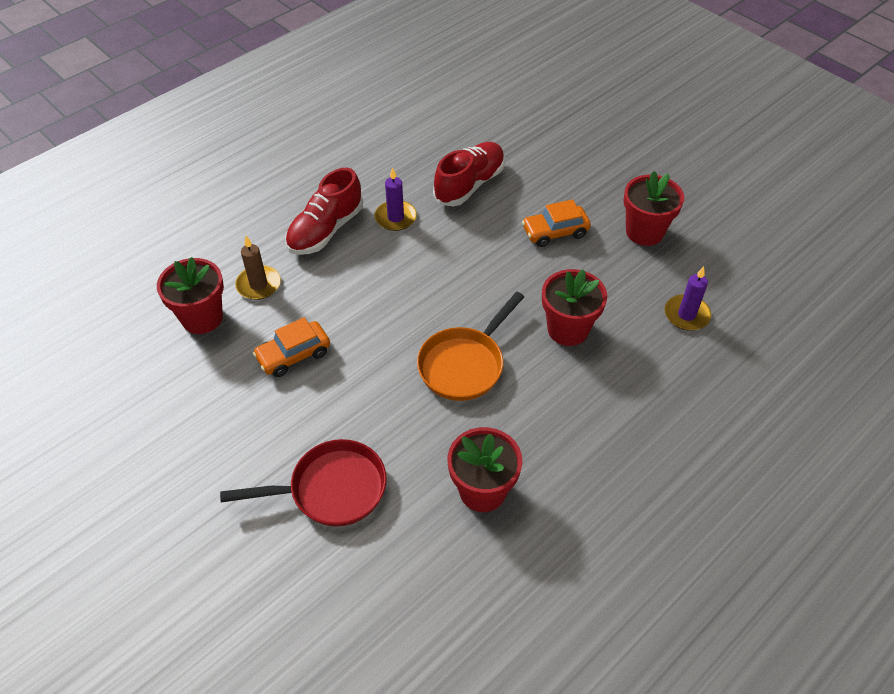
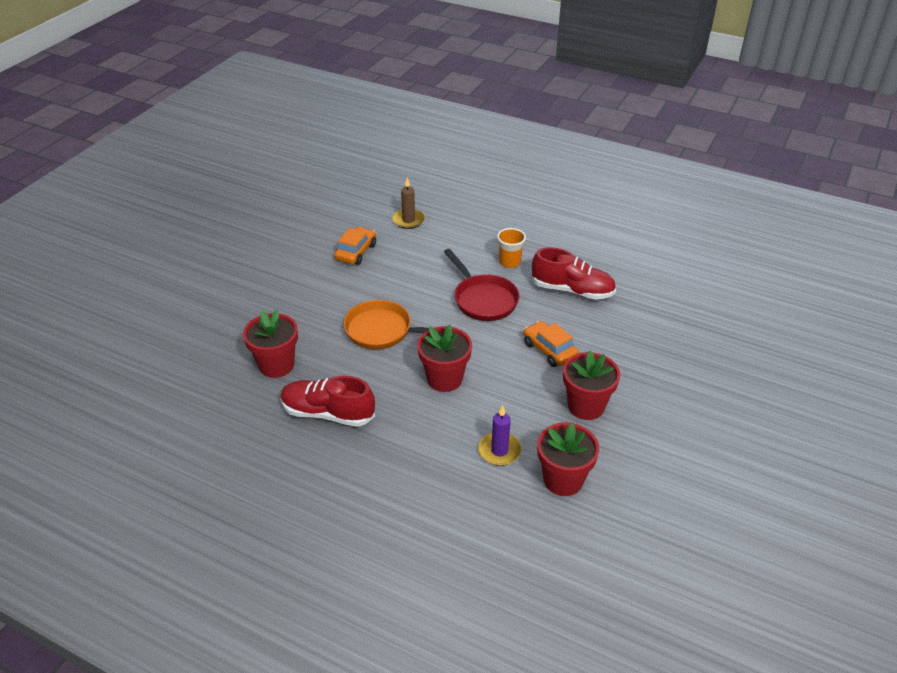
camera: 70 degrees right, 10 degrees down
(202, 318) = (369, 207): red flower pot -> red flower pot (563, 480)
(293, 355) = (356, 252): orange car -> orange car turned 75 degrees clockwise
(325, 230) = (476, 234): red shoe -> red shoe (328, 413)
(331, 489) = (256, 297): red pan -> red pan (483, 300)
(395, 217) = (509, 262): purple candle -> orange cup

